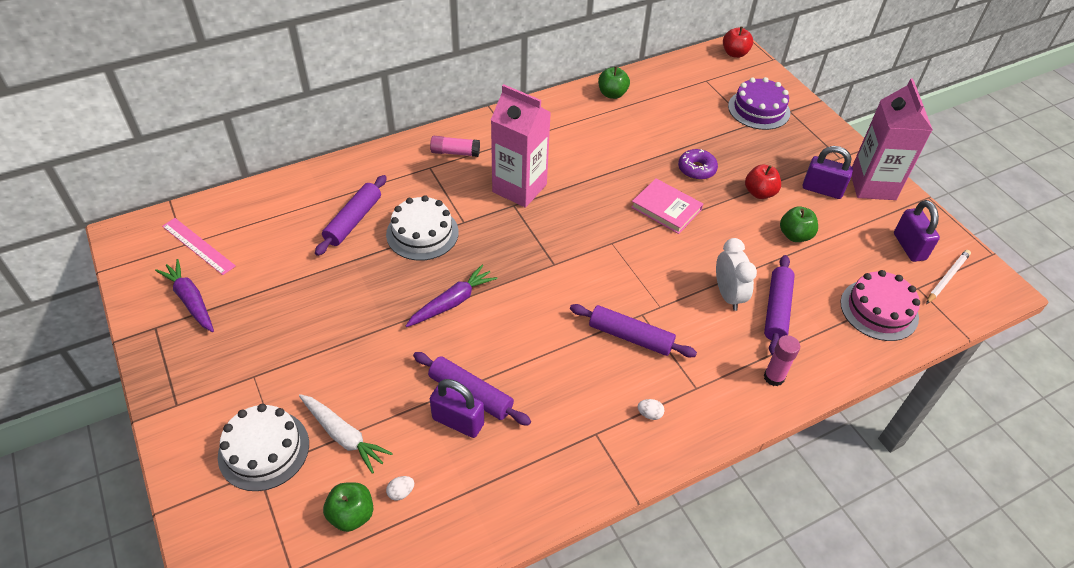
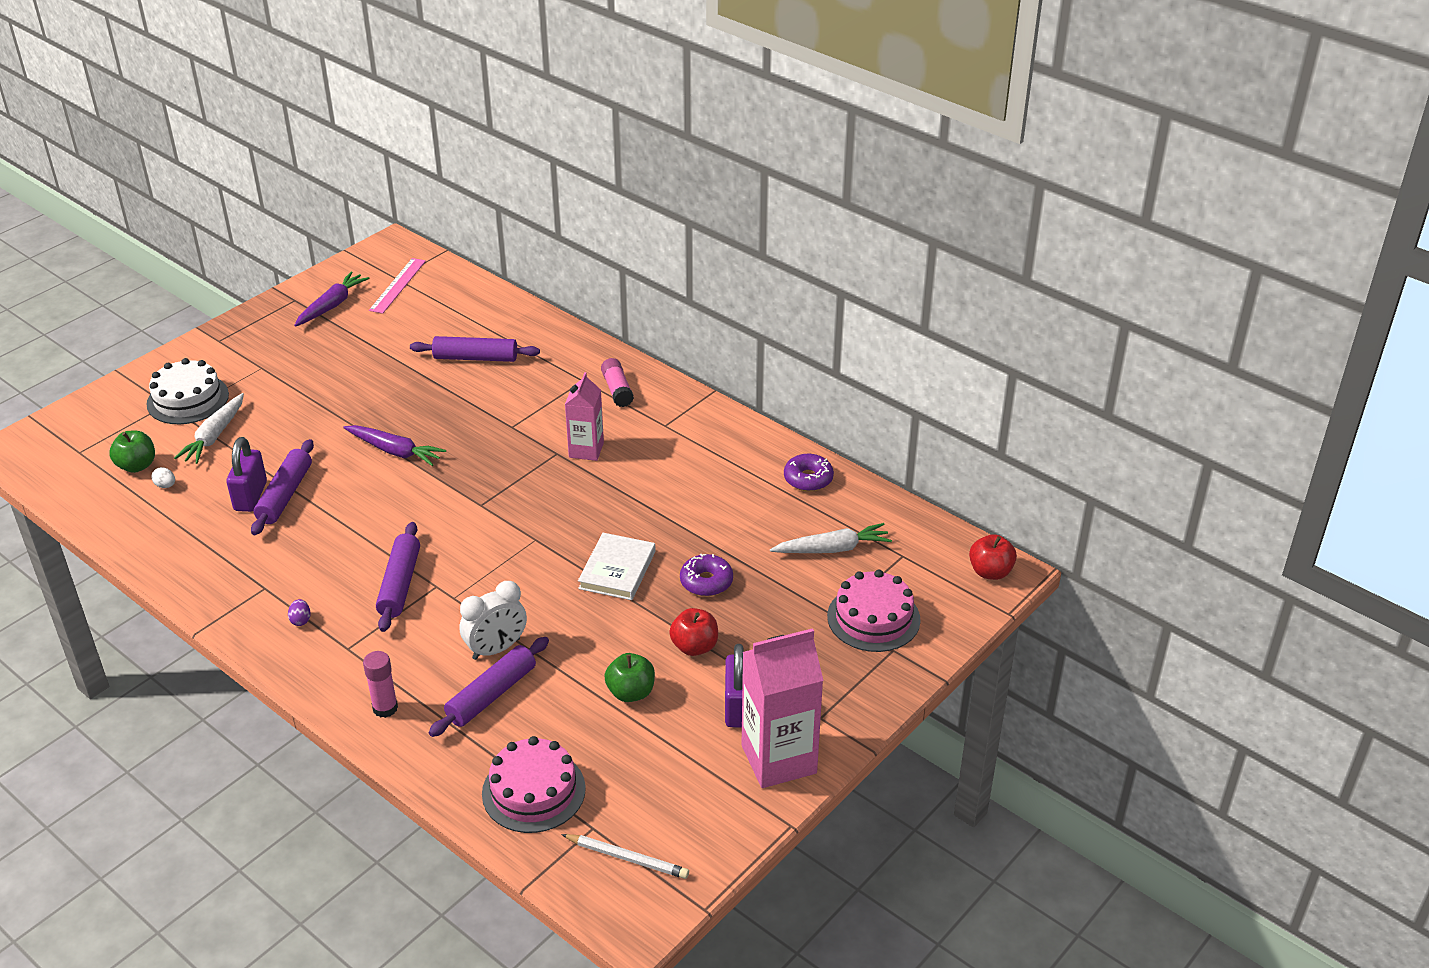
camera: 70 degrees right, 10 degrees down
(422, 233) = (481, 405): white cake -> none
(519, 188) = (586, 450): pink carton -> pink carton, size x0.60
(612, 94) = (808, 479): green apple -> purple donut
(649, 414) = (301, 620): white egg -> purple egg
(666, 208) = (617, 570): pink book -> white book
(687, 105) = (832, 549): none -> white carrot
(759, 109) = (873, 618): purple cake -> pink cake
(776, 310) = (491, 694): purple rolling pin -> purple rolling pin turned 45 degrees counterclockwise
(909, 246) = (670, 811): purple padlock -> none

